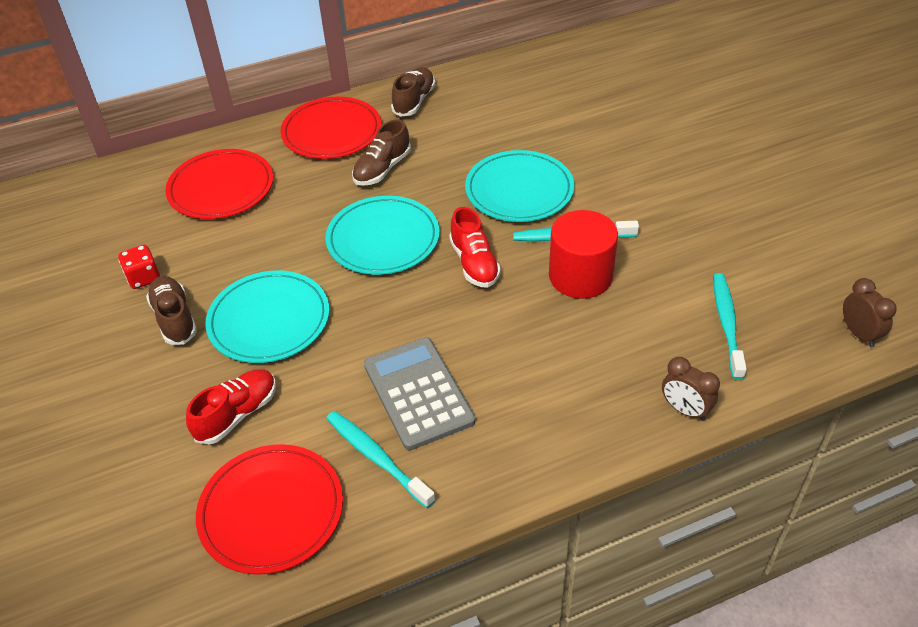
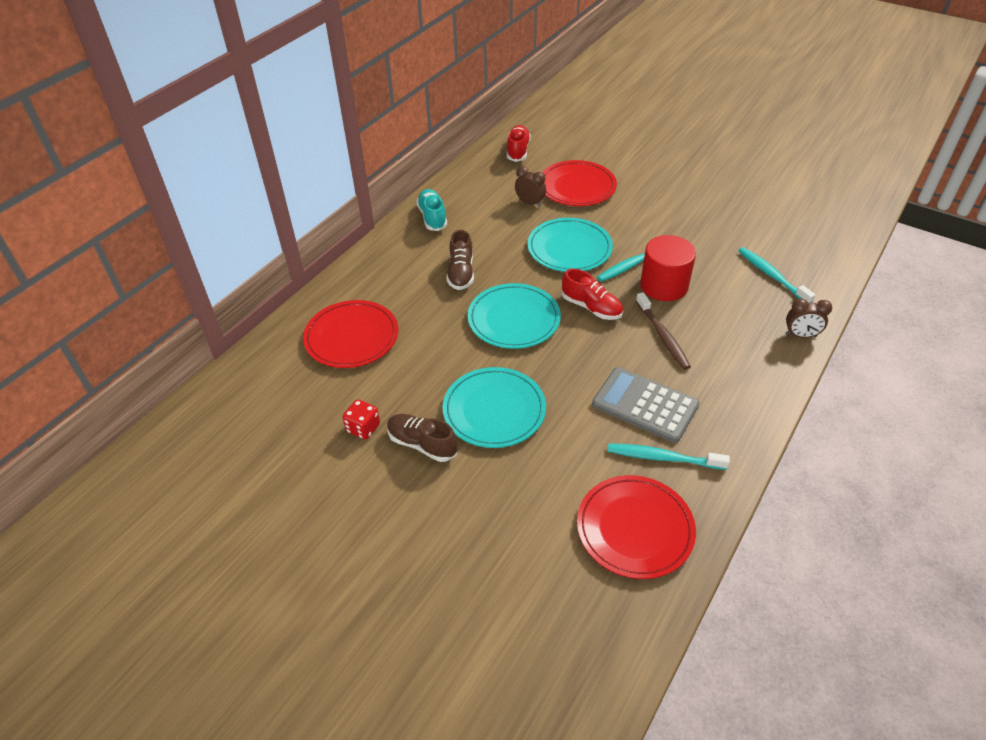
camera: 35 degrees left, 0 degrees up
(237, 414) = (542, 482): red shoe -> red shoe (518, 151)
(332, 132) = (394, 262): red plate -> red plate (577, 187)
(414, 101) = (432, 217): brown shoe -> turquoise shoe
(518, 330) = (662, 336): none -> brown toothbrush
(859, 334) = (840, 249): brown clock -> brown clock (530, 203)

